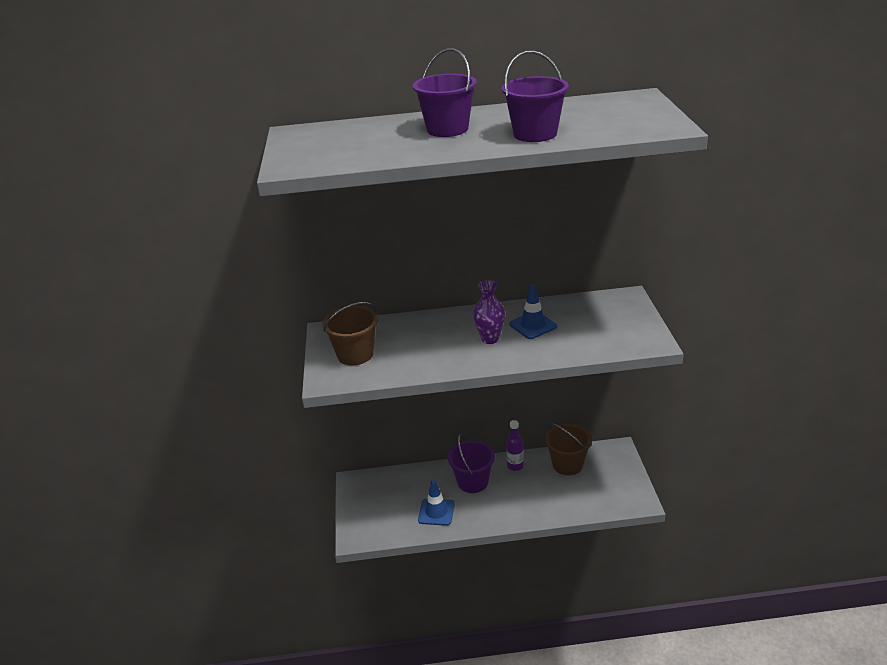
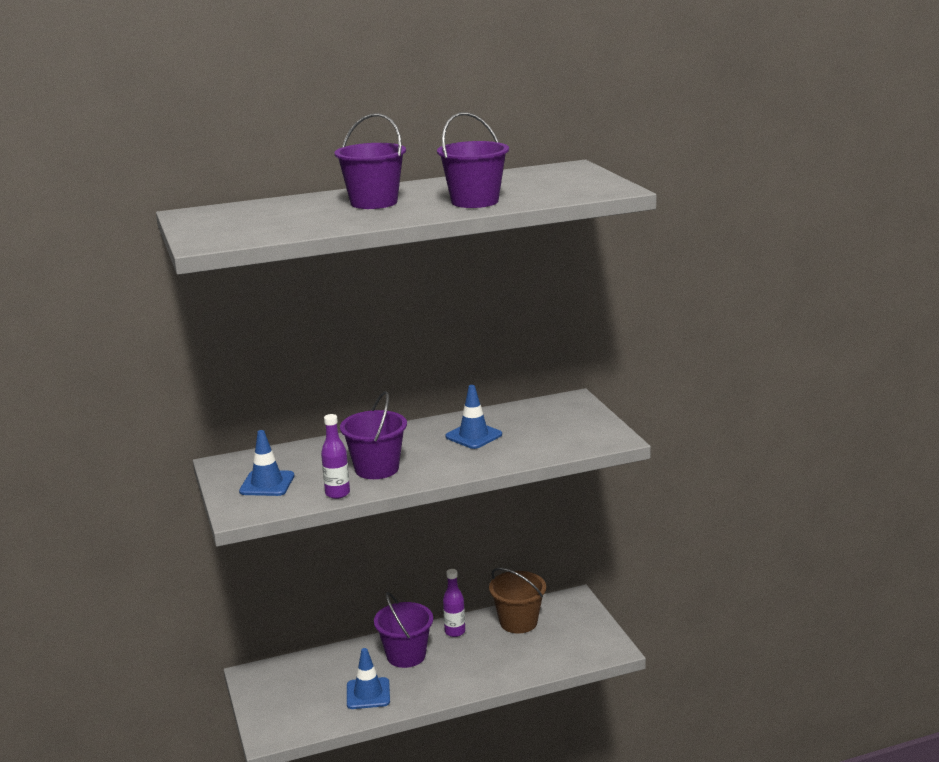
camera: 15 degrees left, 10 degrees down
(355, 354) = (267, 484): brown bucket -> blue traffic cone
(407, 371) = (337, 493): none -> purple bottle
(445, 350) = (377, 469): none -> purple bucket
(490, 339) = (427, 453): purple vase -> none

